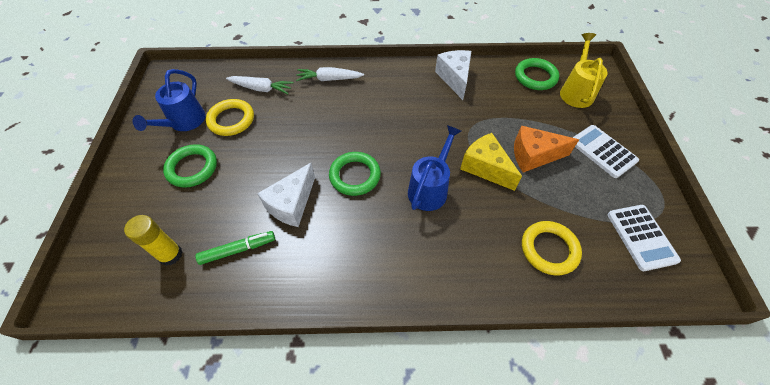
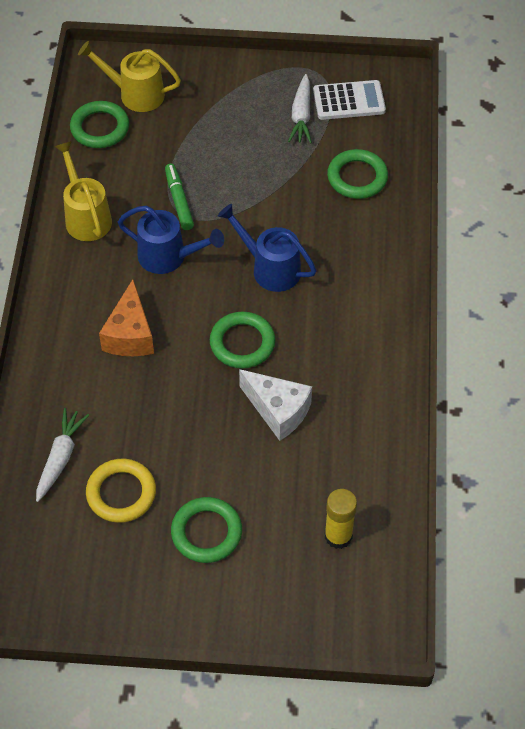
camera: 85 degrees left, 0 degrees up
(184, 123) = (116, 557): blue watering can -> blue watering can (169, 257)
(238, 250) = (337, 464): green marker -> green marker (179, 201)
(329, 79) = (56, 368): white carrot -> white carrot (301, 116)
(454, 78) = (85, 216): white cheese -> yellow watering can
(485, 168) = (246, 210): yellow cheese -> none
(534, 156) = (234, 161): orange cheese -> orange cheese (130, 335)
(549, 249) = (357, 177): yellow ring -> green ring
(602, 151) = (236, 97): white calculator -> none

